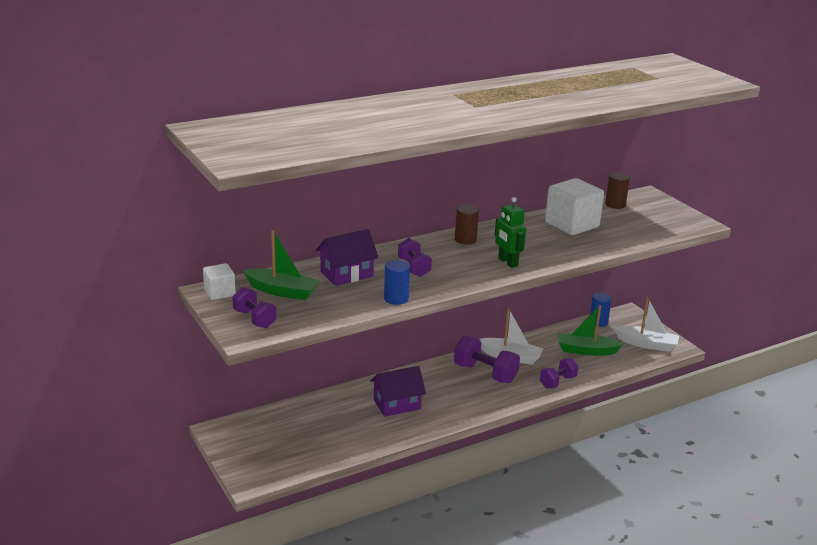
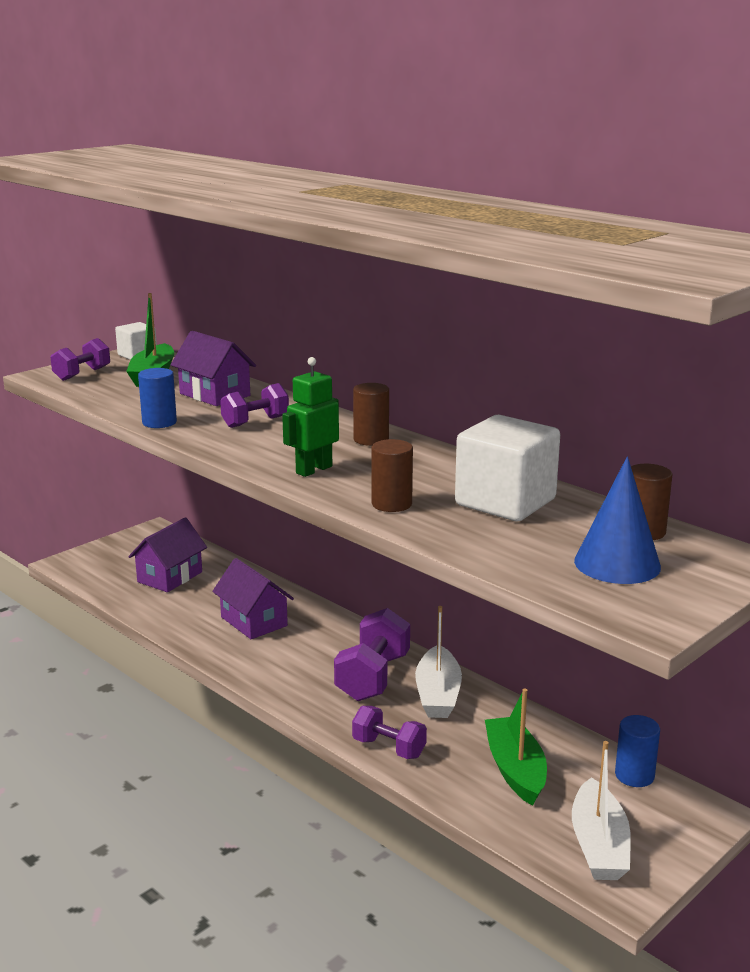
camera: 75 degrees right, 5 degrees down
(308, 431) = (170, 577): none -> purple house
(565, 250) = (391, 504): none -> brown cylinder
(647, 217) = (617, 564): none -> blue cone

